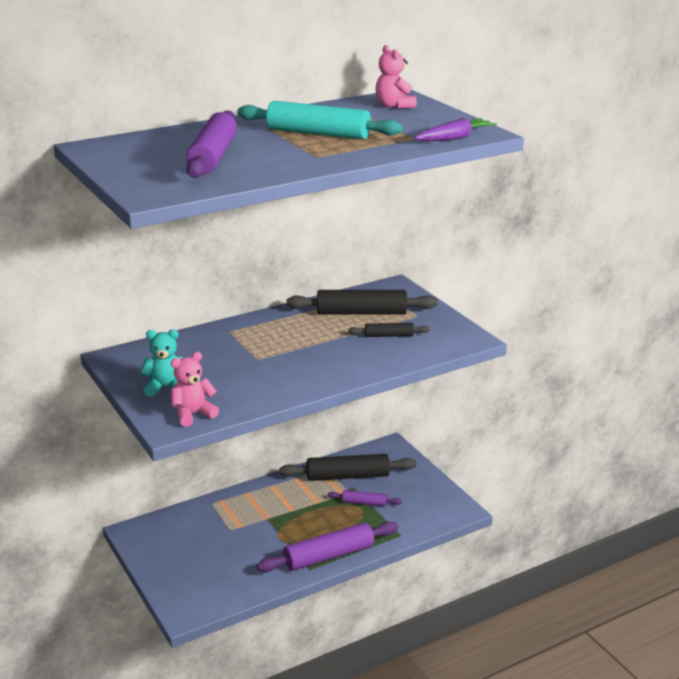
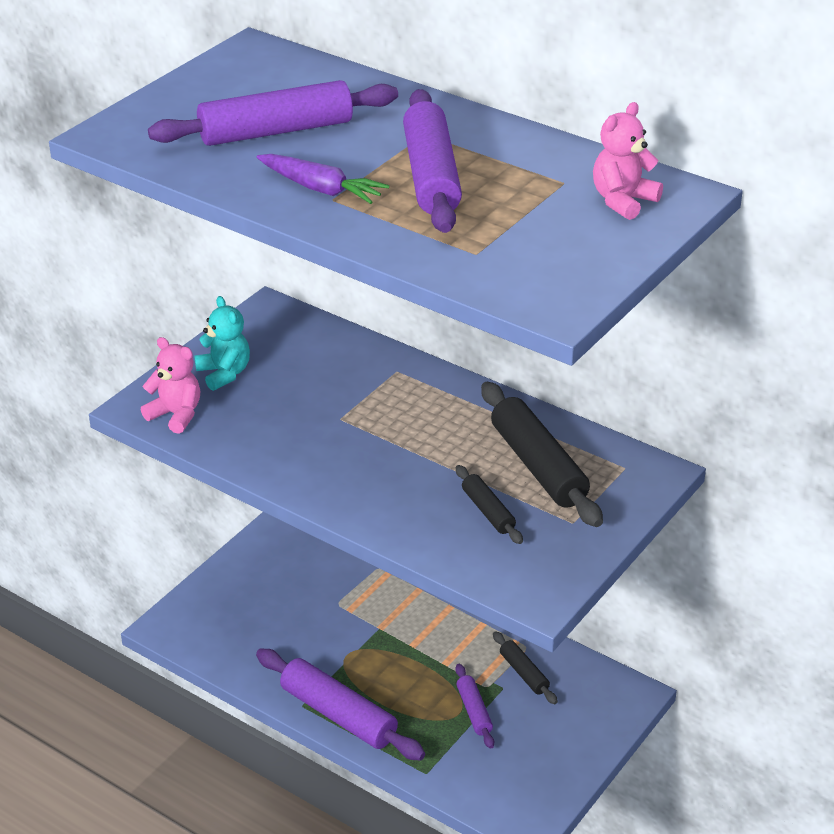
camera: 65 degrees right, 10 degrees up
(318, 133) = (431, 176): turquoise rolling pin -> purple rolling pin
(348, 476) = (524, 673): black rolling pin -> black rolling pin, size x0.52
(455, 138) = (506, 286): purple carrot -> purple carrot (321, 189)

